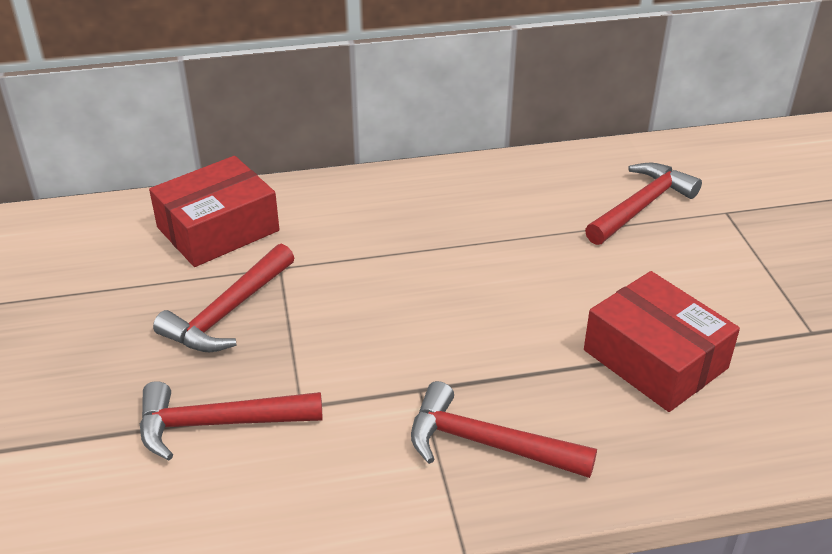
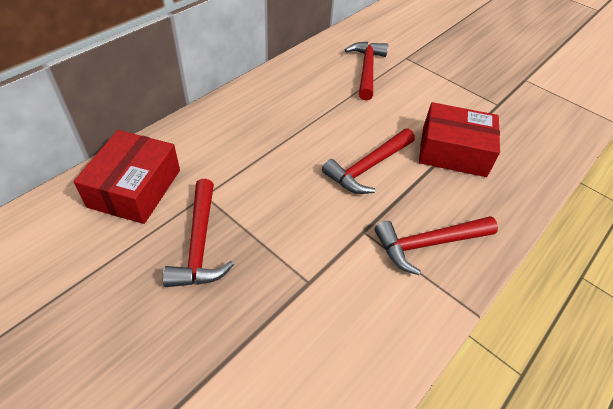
camera: 40 degrees left, 10 degrees up
(218, 423) = (270, 326): red hammer -> red hammer (368, 167)

